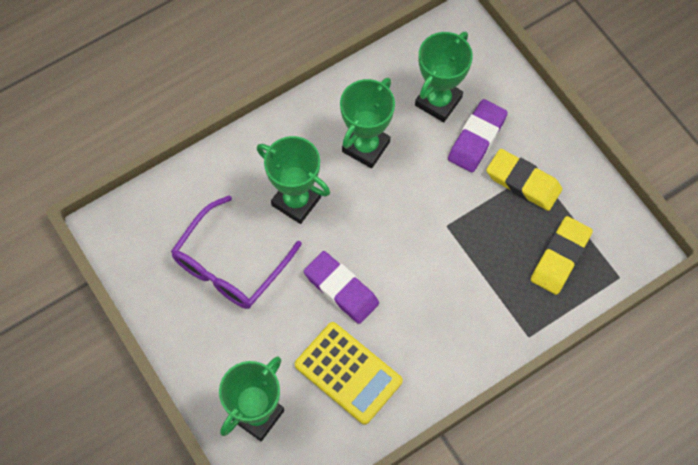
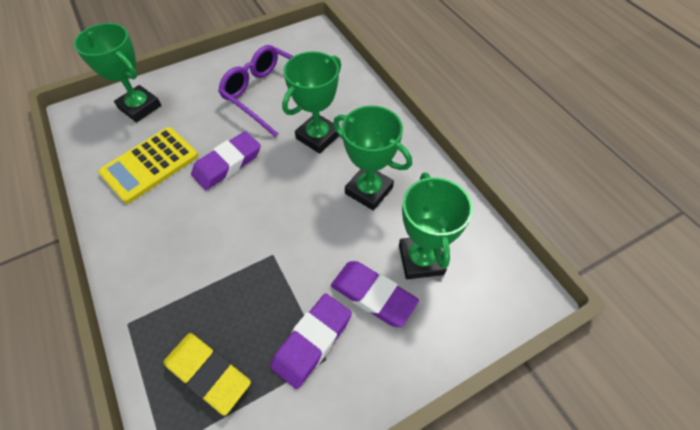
camera: 95 degrees right, 10 degrees down
(438, 101) = (421, 259): green trophy -> green trophy turned 45 degrees clockwise
(523, 182) = (312, 341): yellow eraser -> purple eraser

